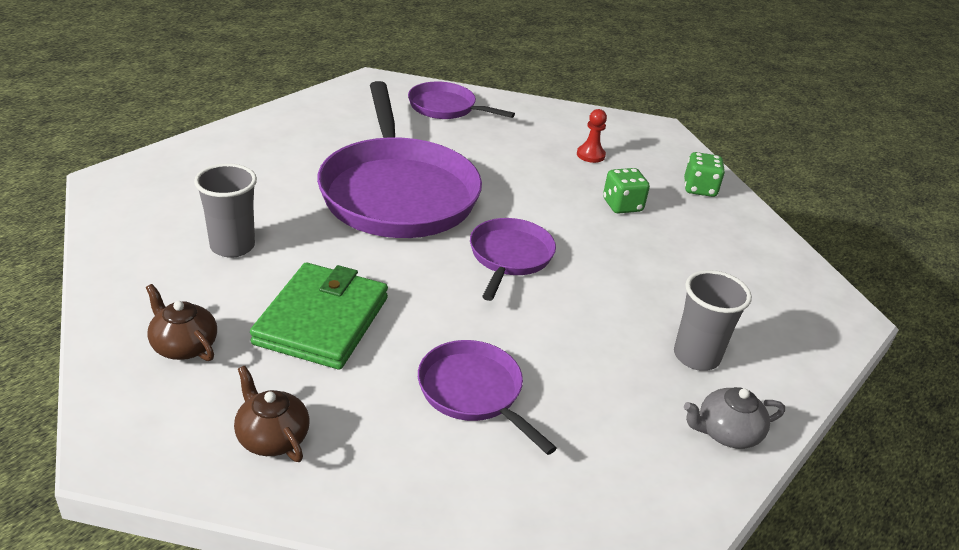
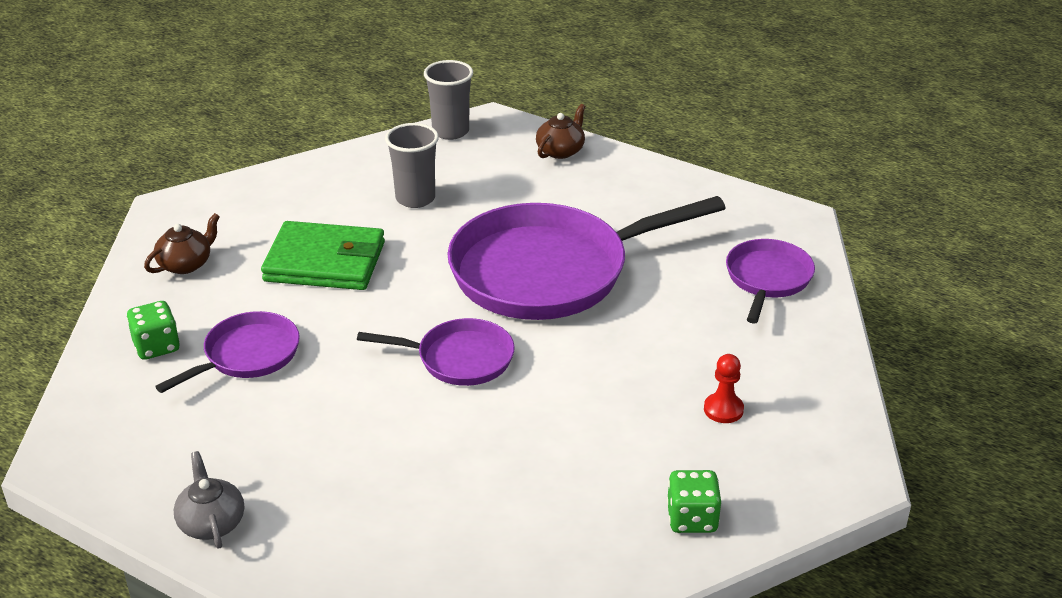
camera: 85 degrees right, 0 degrees up
(184, 346) = (279, 206): brown teapot -> brown teapot (560, 150)
(622, 205) = (607, 442): green dice -> green dice (156, 346)
(696, 356) = (324, 503): grey cup -> grey cup (450, 131)

